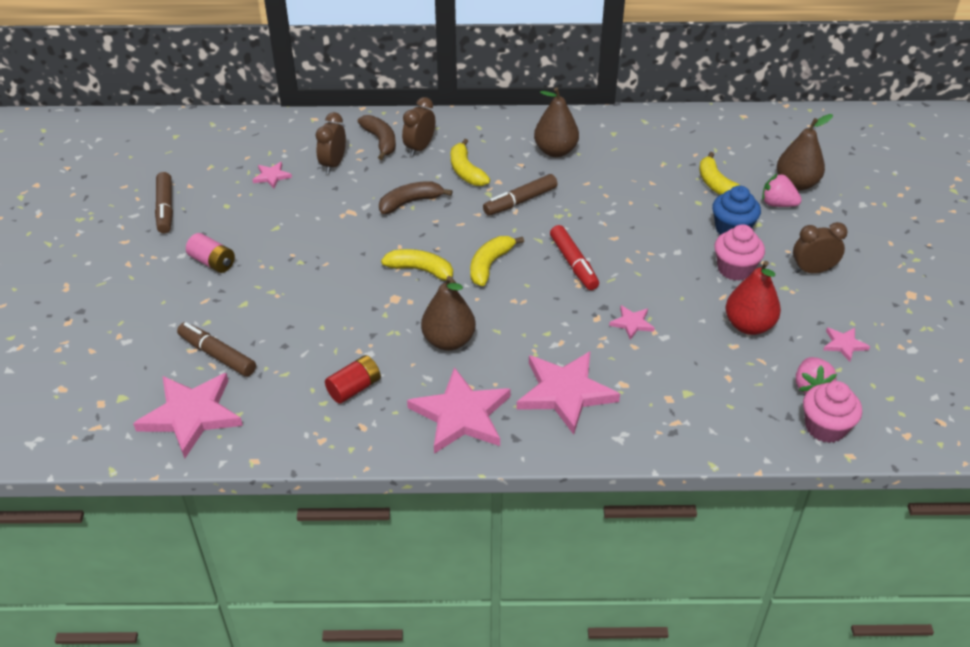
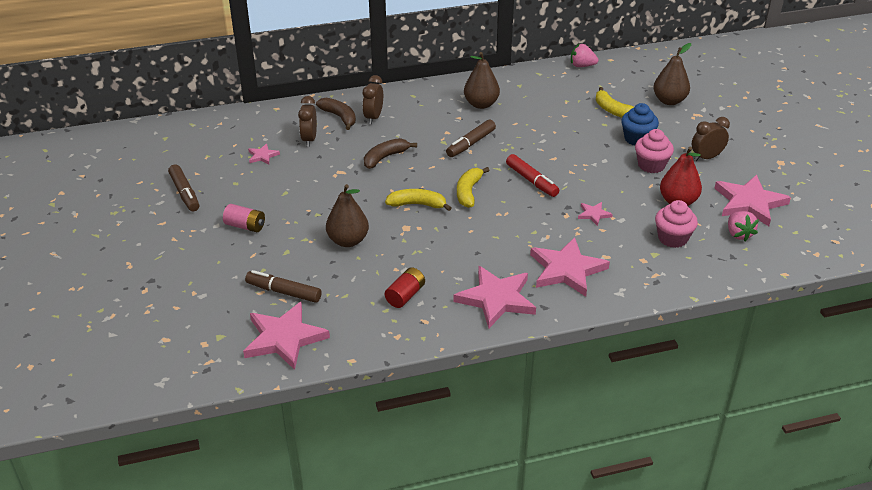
camera: 15 degrees left, 5 degrees down
(448, 341) = (462, 250): brown pear -> brown pear (348, 241)
(466, 171) = (418, 129): yellow banana -> none
(777, 204) = (662, 116): pink strawberry -> pink strawberry (582, 66)
(825, 427) = (760, 259): pink cupcake -> pink cupcake (672, 238)
(844, 345) = (749, 203): pink star -> pink star, size x2.16

